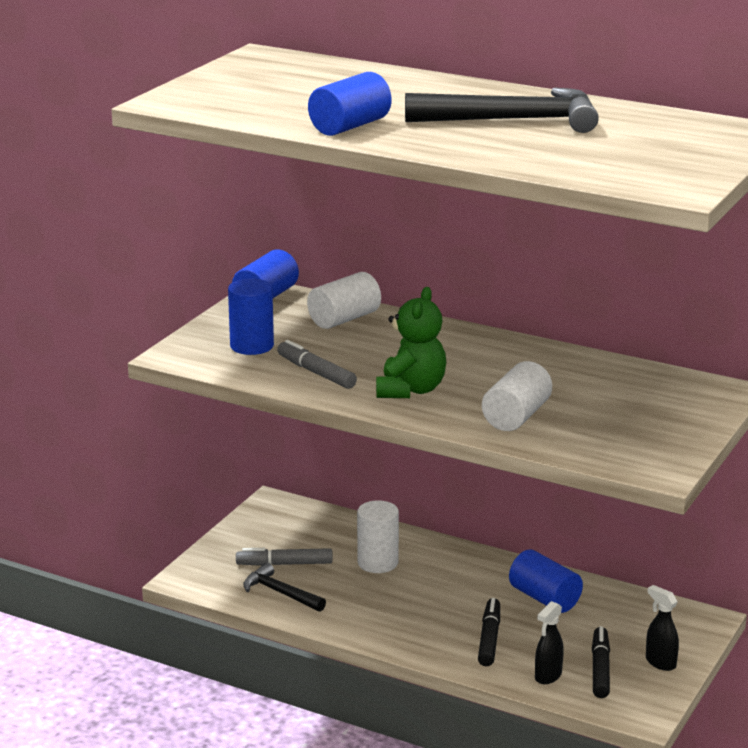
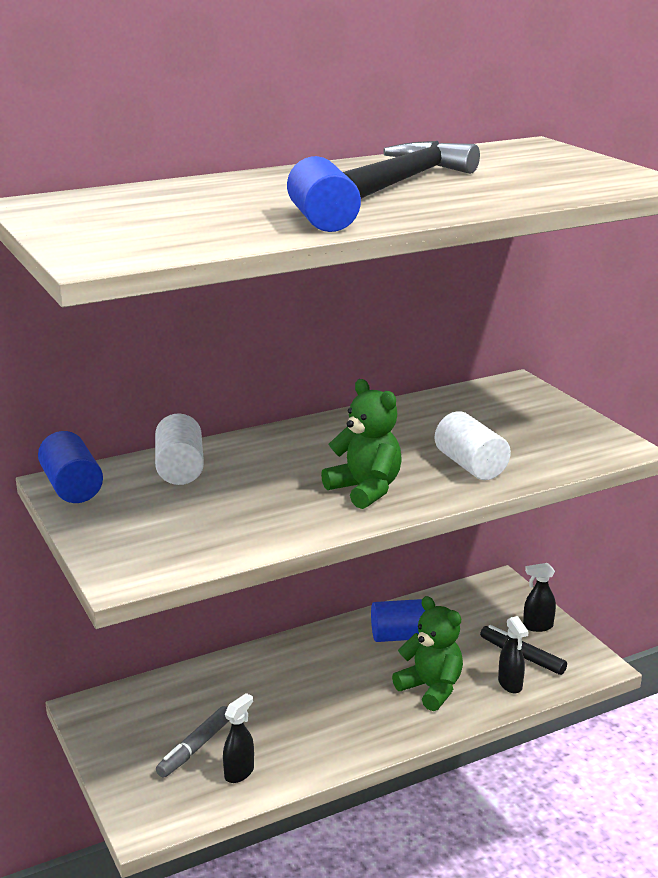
camera: 55 degrees left, 0 degrees up
(252, 346) = (166, 530): blue cylinder -> none
(280, 593) = (239, 772): black hammer -> black spray bottle
(316, 372) = (270, 519): grey marker -> none
(378, 563) = (256, 694): white cylinder -> none
(489, 638) = (431, 688): black marker -> green teddy bear

